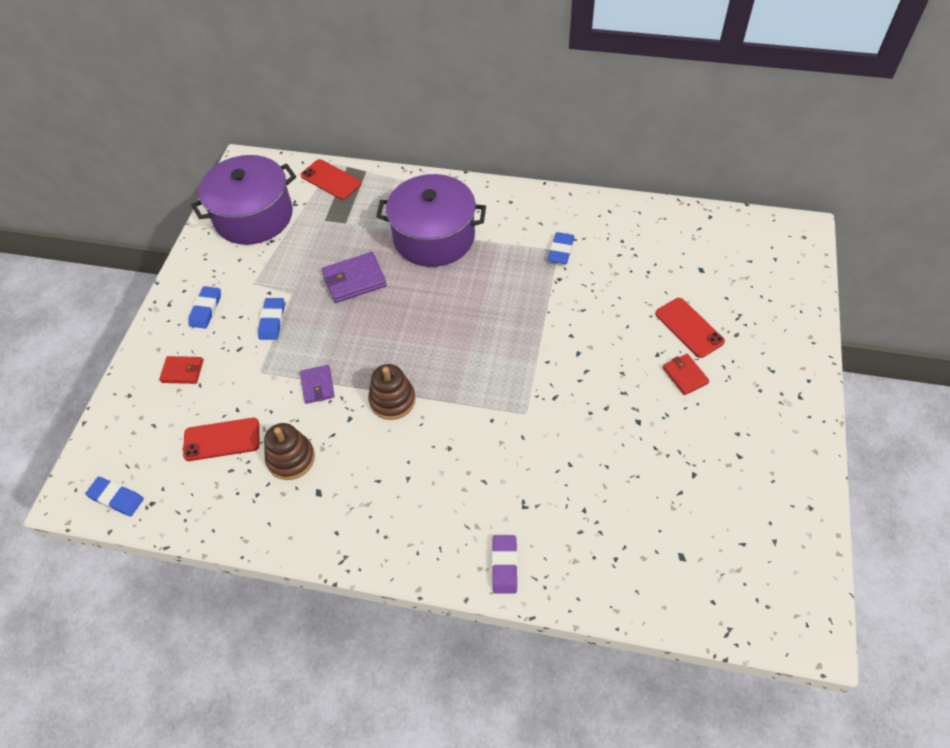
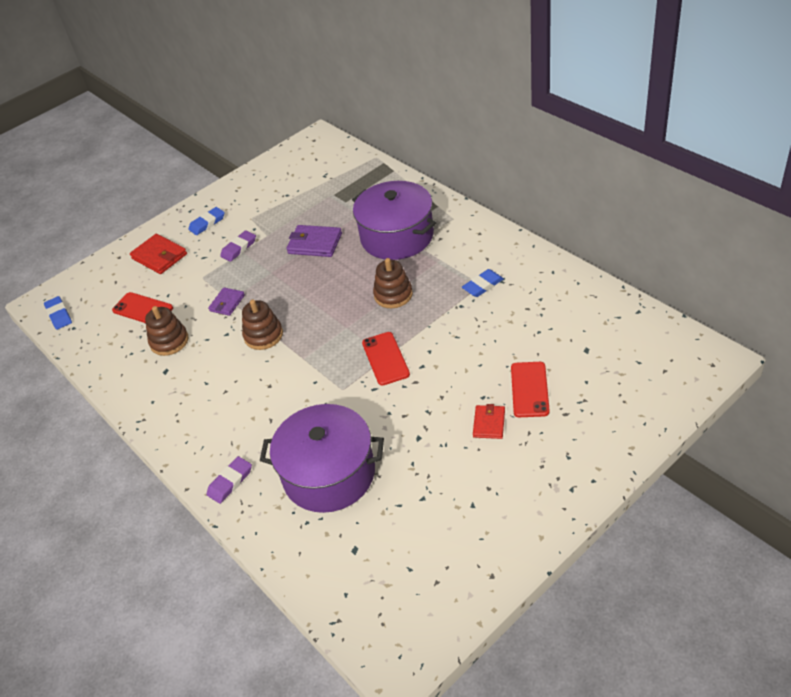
camera: 40 degrees right, 10 degrees down
(182, 371) = (159, 256): red wallet -> red wallet, size x1.59
(253, 216) = (290, 174): purple pot -> purple pot (329, 474)
(272, 321) = (239, 248): blue eraser -> purple eraser
(331, 179) = (364, 168): red phone -> red phone (385, 358)
(486, 297) = (393, 295): none -> brown stacking toy

